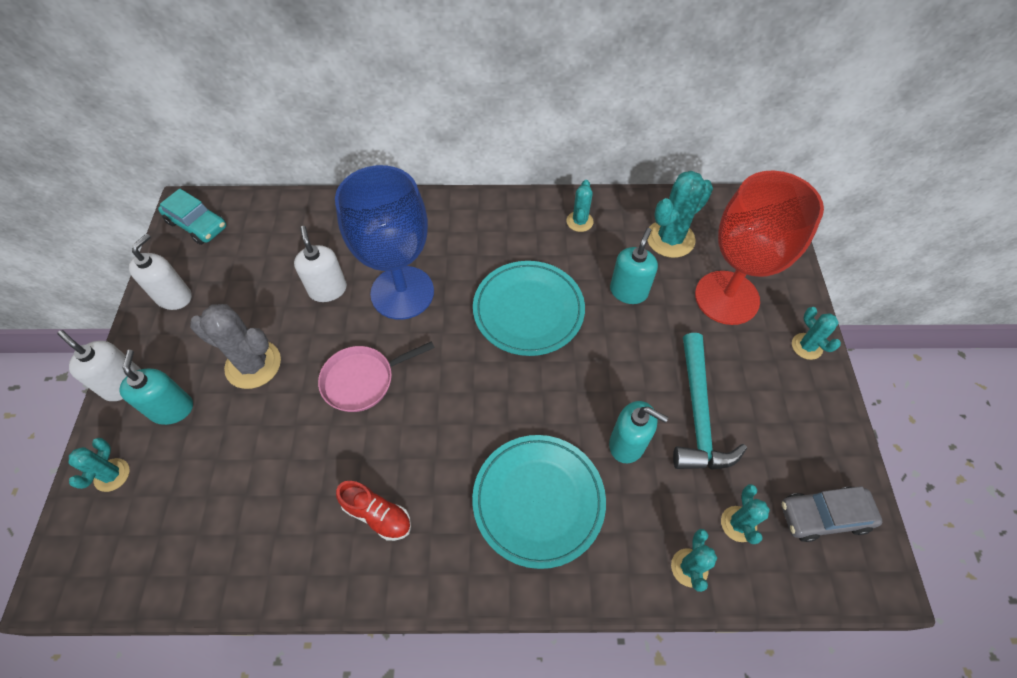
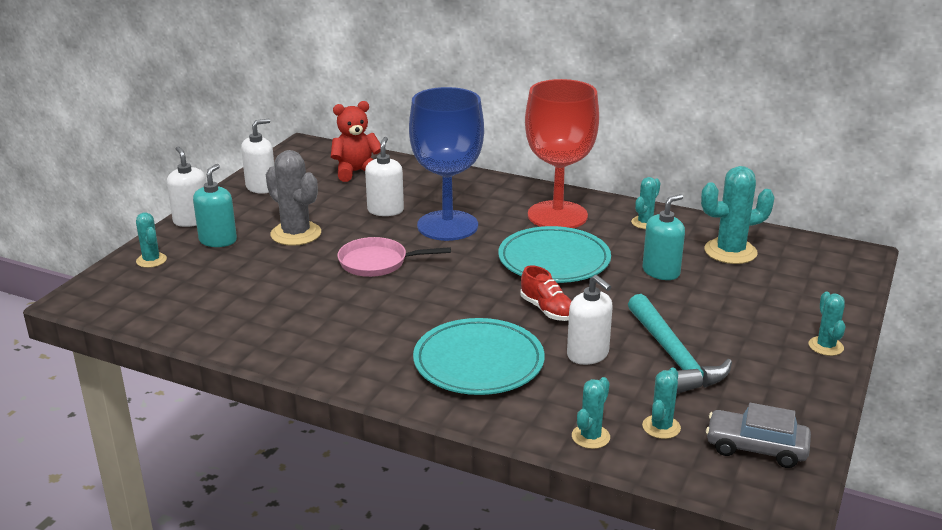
camera: 25 degrees right, 30 degrees down
(112, 475) = (151, 260): turquoise cactus -> turquoise cactus turned 60 degrees counterclockwise
(197, 224) = (306, 156): turquoise car -> none
(265, 235) = (356, 172): none -> red teddy bear
(377, 515) = (335, 332): red shoe -> red shoe (547, 310)
(627, 444) = (588, 354): turquoise soap dispenser -> white soap dispenser
(698, 414) = (673, 356): turquoise hammer -> turquoise hammer turned 45 degrees counterclockwise
(726, 297) = (761, 298): red goblet -> red goblet (557, 215)

